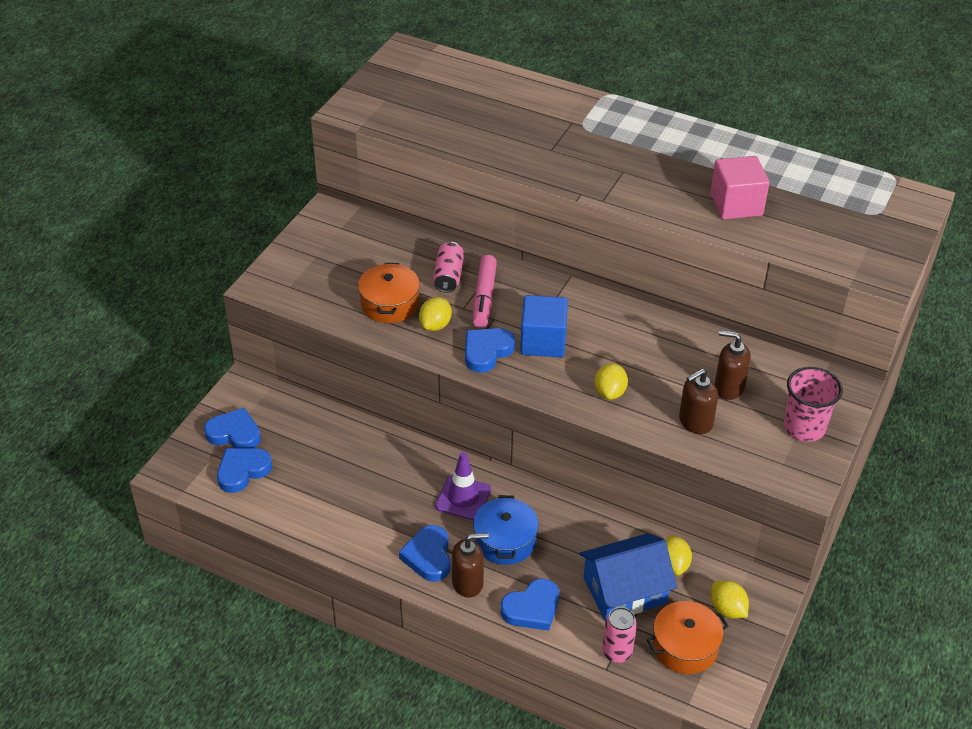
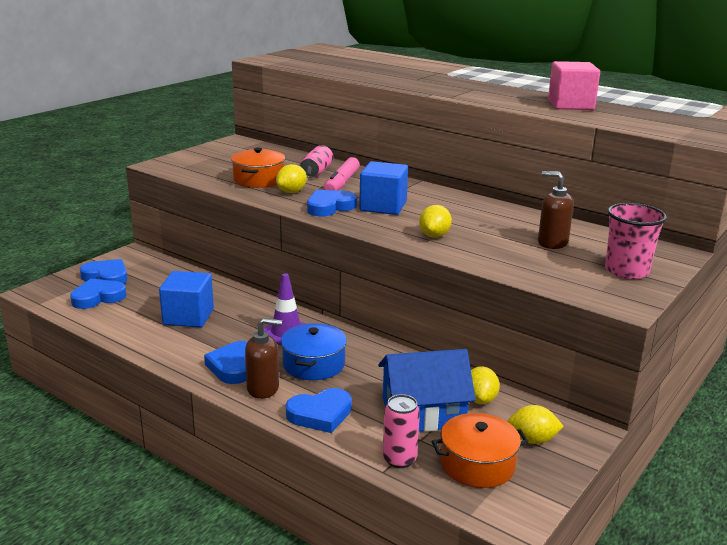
camera: 10 degrees right, 20 degrees down
(353, 488) = (188, 317): none -> blue cube
(695, 422) = (513, 258): brown soap dispenser -> none
(727, 609) = (532, 440): yellow lemon -> yellow lemon turned 60 degrees counterclockwise

